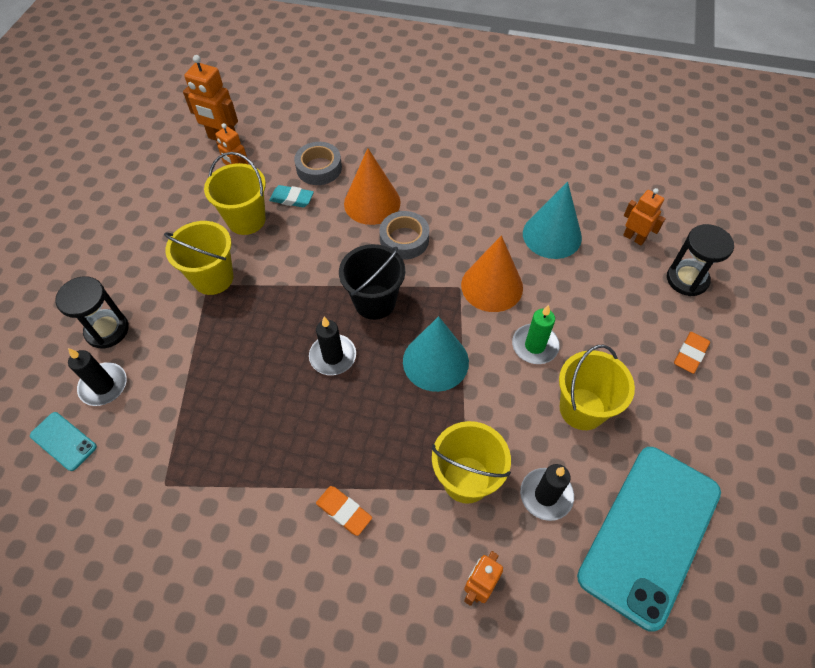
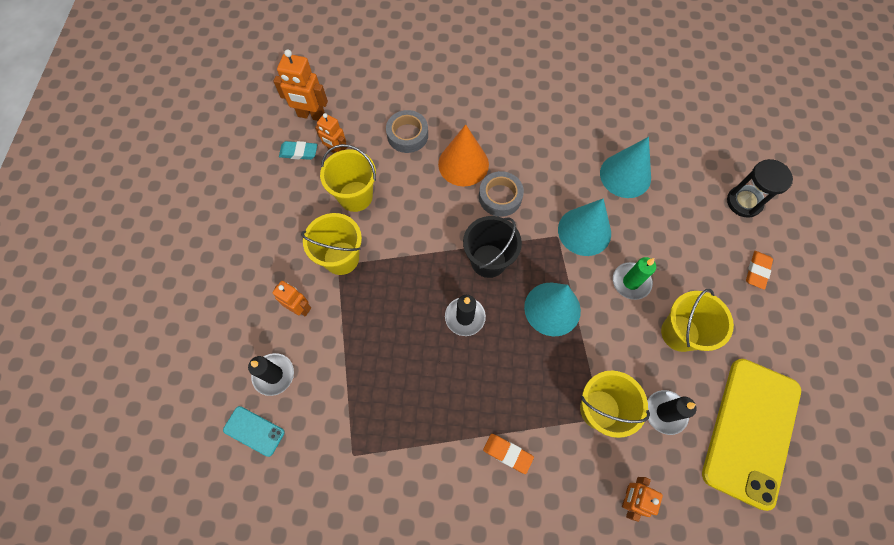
camera: 10 degrees left, 10 degrees up
(107, 330) = (261, 322): black hourglass -> none
(292, 199) = (391, 169): turquoise eraser -> turquoise eraser (299, 152)
(492, 286) = (584, 231): orange cone -> turquoise cone
(634, 238) = (694, 168): orange robot -> orange robot (300, 308)
(650, 534) = (751, 431): turquoise phone -> yellow phone

